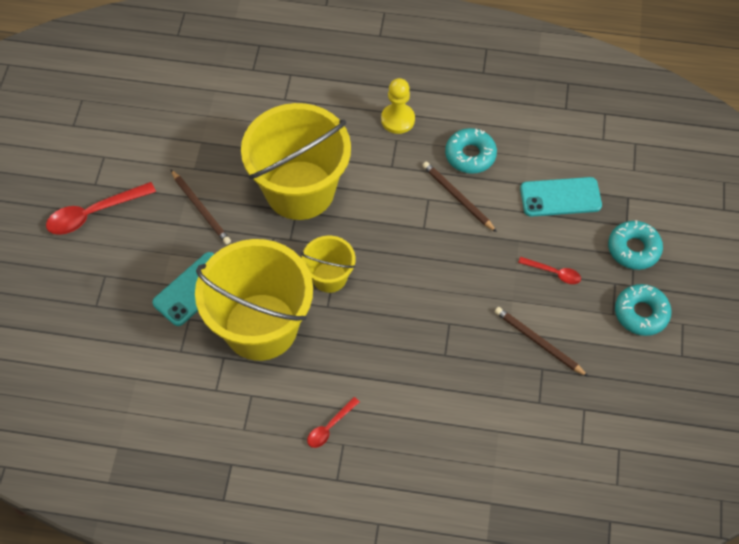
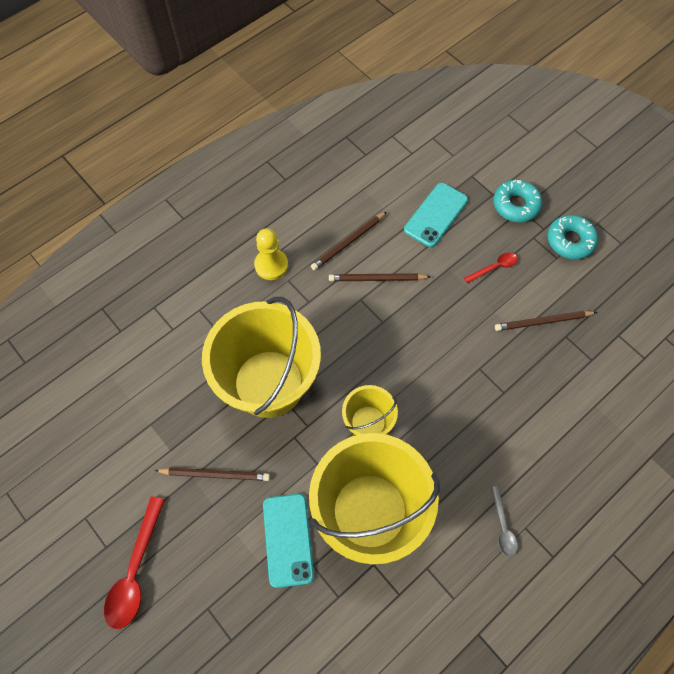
camera: 50 degrees left, 5 degrees up
(329, 427) = (502, 526): red spoon -> grey spoon
(470, 155) = (348, 242): turquoise donut -> brown pencil

